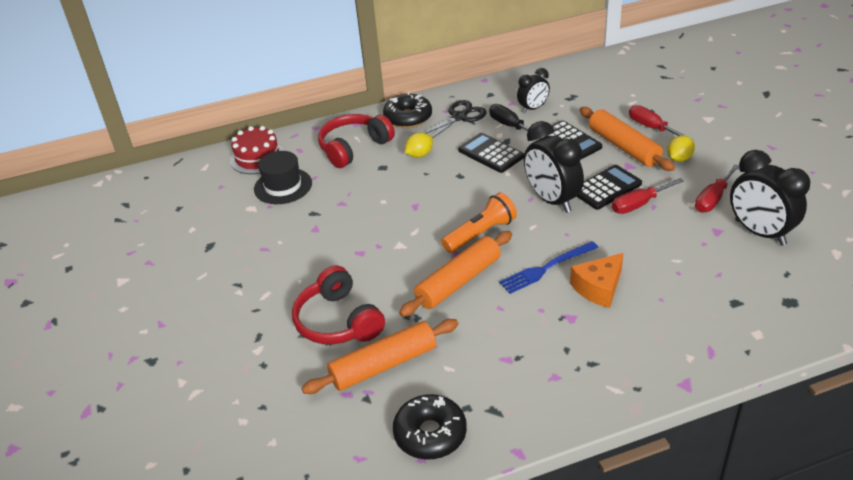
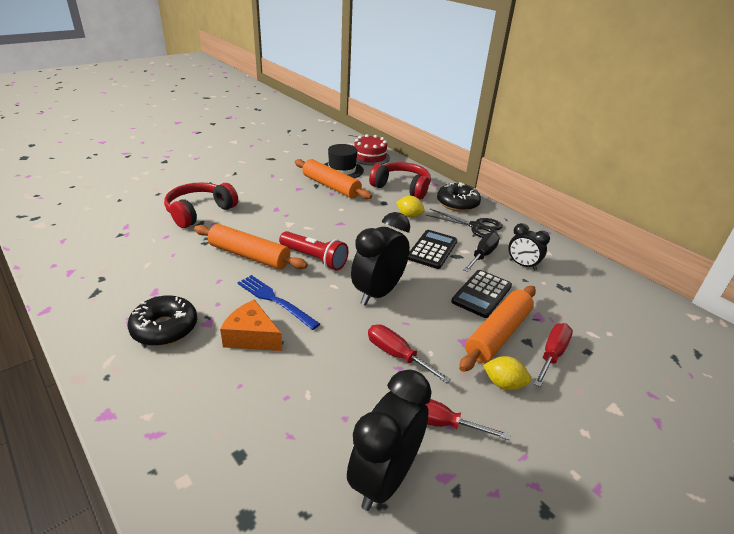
camera: 65 degrees right, 5 degrees down
(383, 365) = (153, 236): orange rolling pin -> orange rolling pin (331, 186)
(430, 434) = (77, 265): black donut -> black donut (165, 328)
(481, 234) = (314, 258): orange flashlight -> red flashlight
(606, 188) = (415, 327): black calculator -> none

